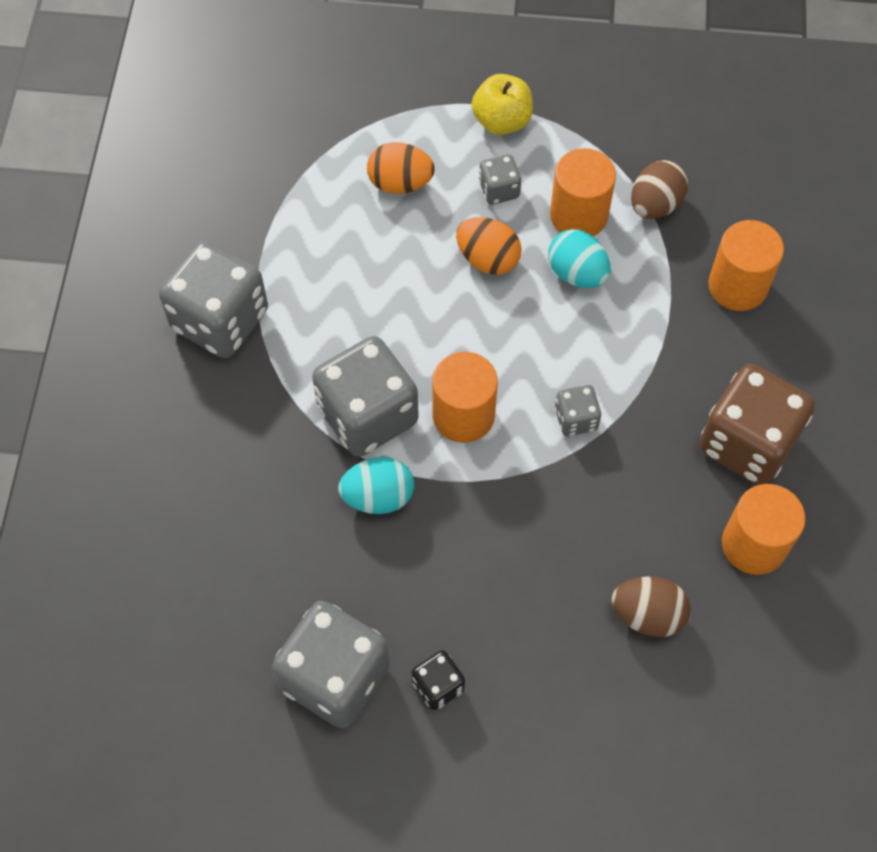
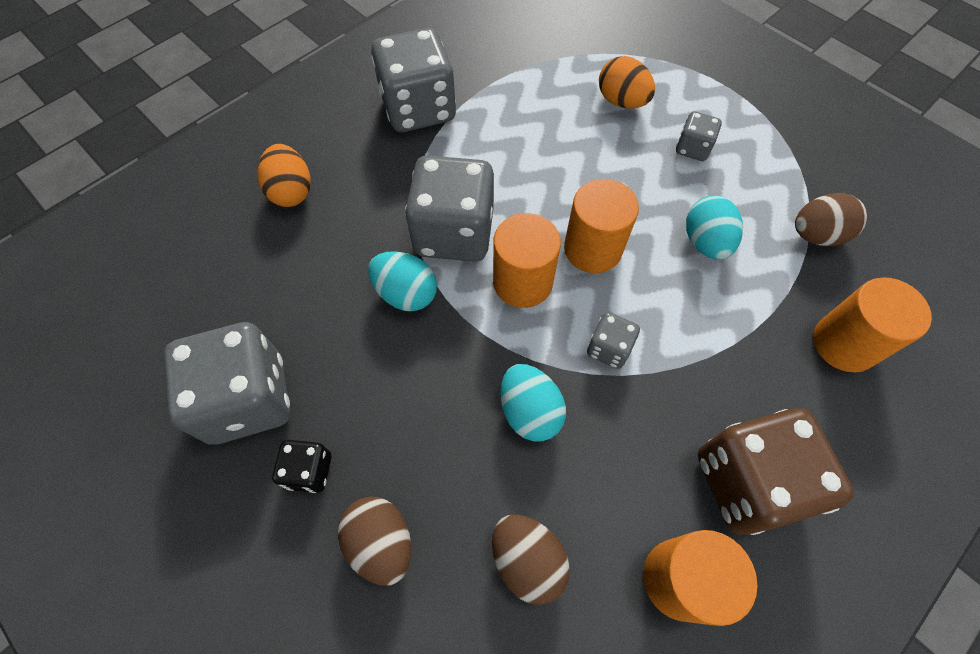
camera: 40 degrees right, 0 degrees up
(488, 259) = (641, 188): orange egg -> orange egg (291, 191)
(501, 121) = (735, 106): yellow apple -> none
(539, 687) = (381, 542): none -> brown egg
(559, 512) = (530, 411): none -> turquoise egg
(578, 215) = (742, 203): orange cylinder -> orange cylinder (592, 249)

